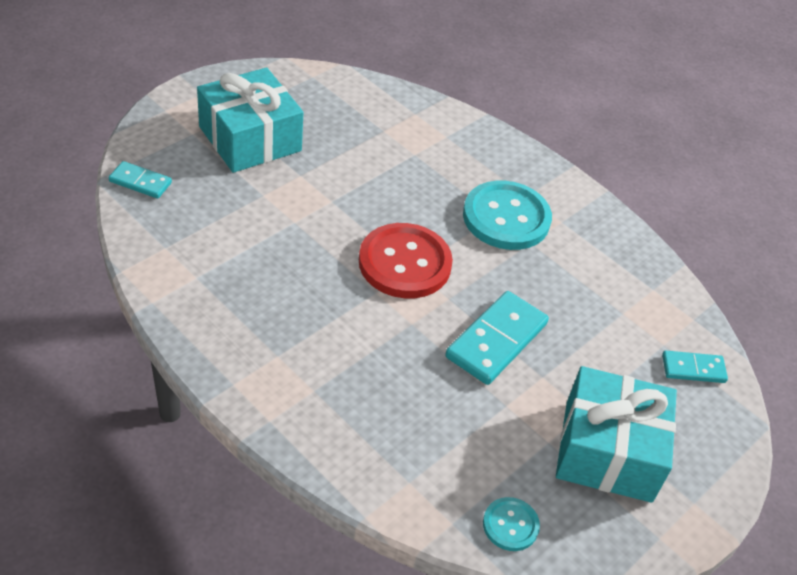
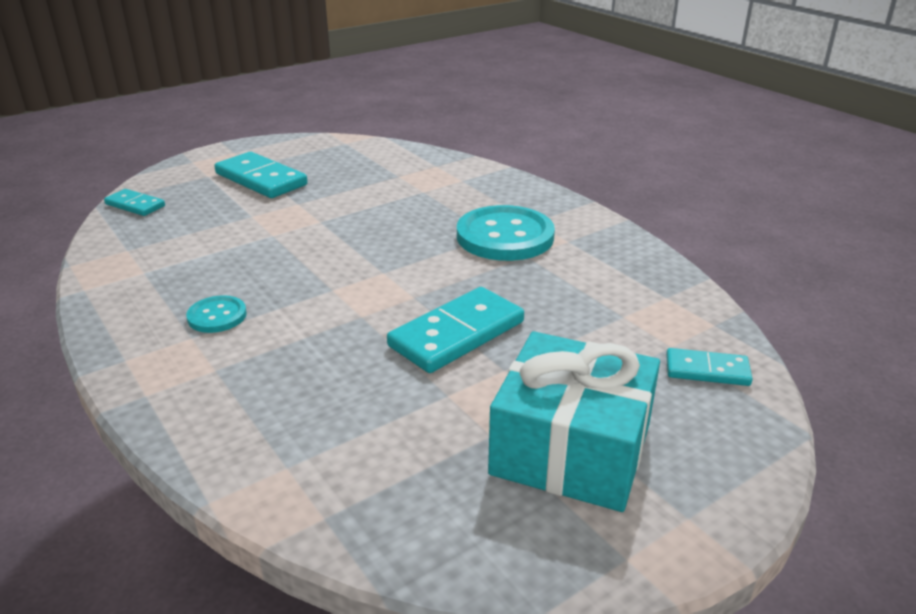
camera: 15 degrees right, 15 degrees down
(250, 139) = (261, 179): turquoise gift -> turquoise domino
(404, 263) = (376, 267): red button -> none
(510, 525) = (405, 525): turquoise button -> turquoise button (217, 316)

